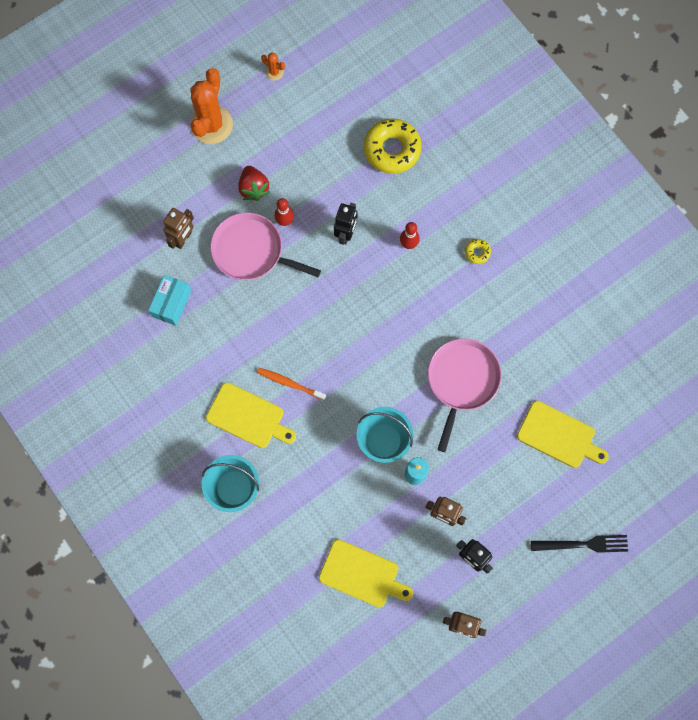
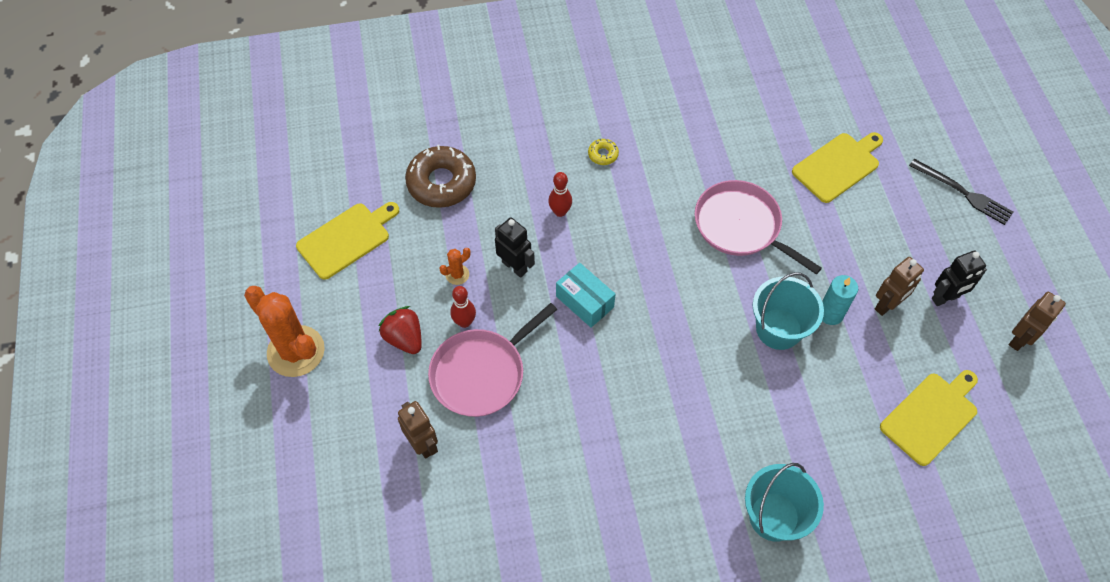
camera: 65 degrees left, 15 degrees down
(171, 303) = (500, 493): turquoise box -> turquoise box (584, 302)
(248, 417) = (689, 462): yellow cutting board -> yellow cutting board (347, 239)
(254, 188) = (404, 338): red strawberry -> red strawberry turned 135 degrees counterclockwise
(274, 72) = (275, 258): orange cactus -> orange cactus (457, 274)
(289, 383) = (667, 399): orange toothbrush -> none
(392, 149) = (441, 182): yellow donut -> brown donut
(583, 544) = (963, 193): black fork -> black fork turned 105 degrees clockwise

